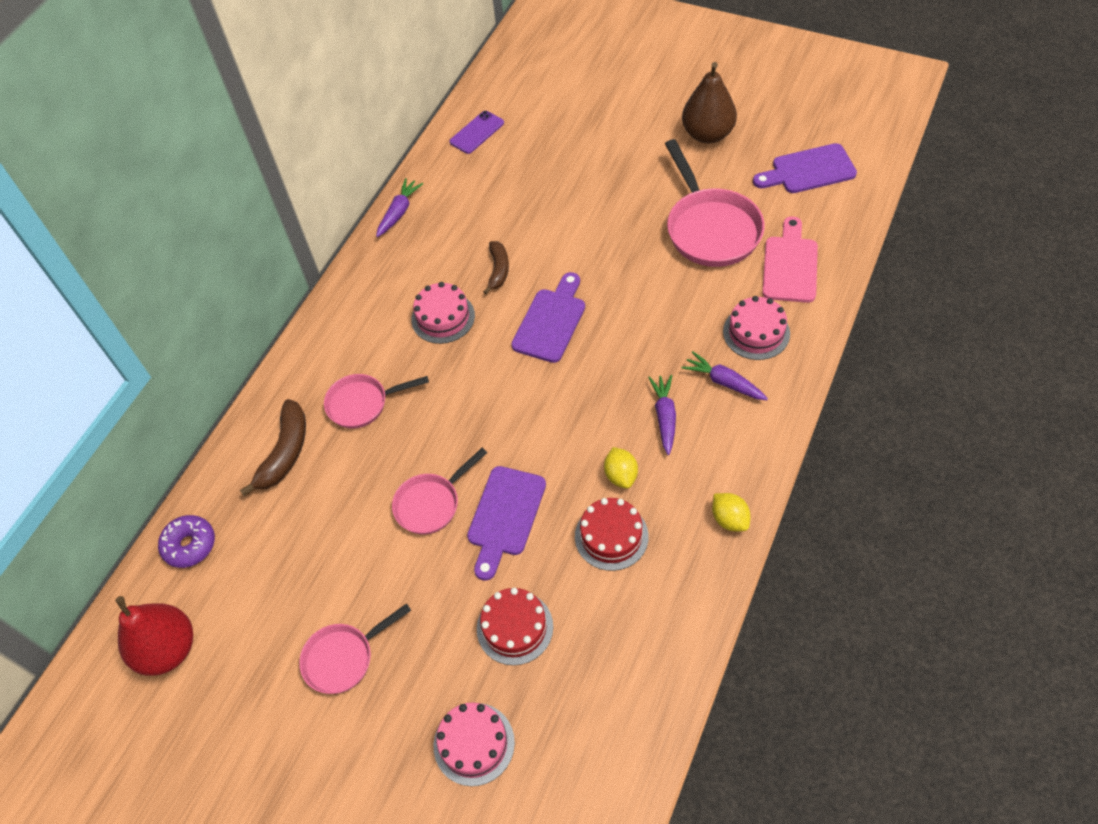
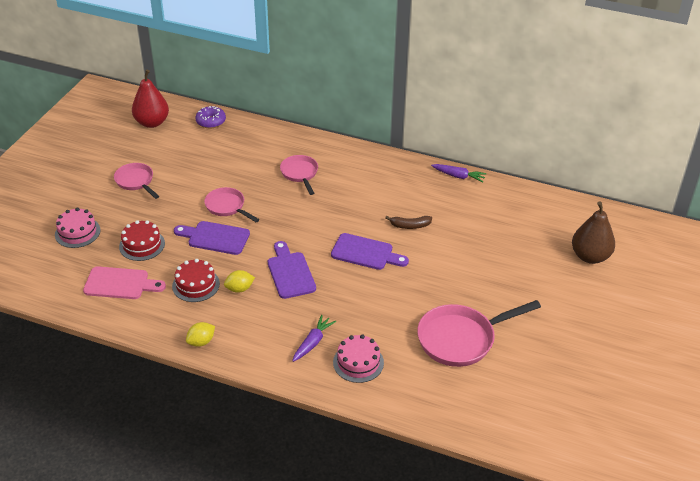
camera: 80 degrees right, 15 degrees down
(285, 452) = (267, 148): brown banana -> none
(443, 317) = (367, 202): pink cake -> none
(477, 132) = (543, 208): purple phone -> none
(664, 416) = (284, 310): purple carrot -> none
(707, 134) = (568, 340): brown pear -> brown pear (590, 256)
(790, 265) = (426, 386): pink cutting board -> pink cutting board (120, 283)
(809, 170) = (536, 406): purple cutting board -> purple cutting board (290, 273)

